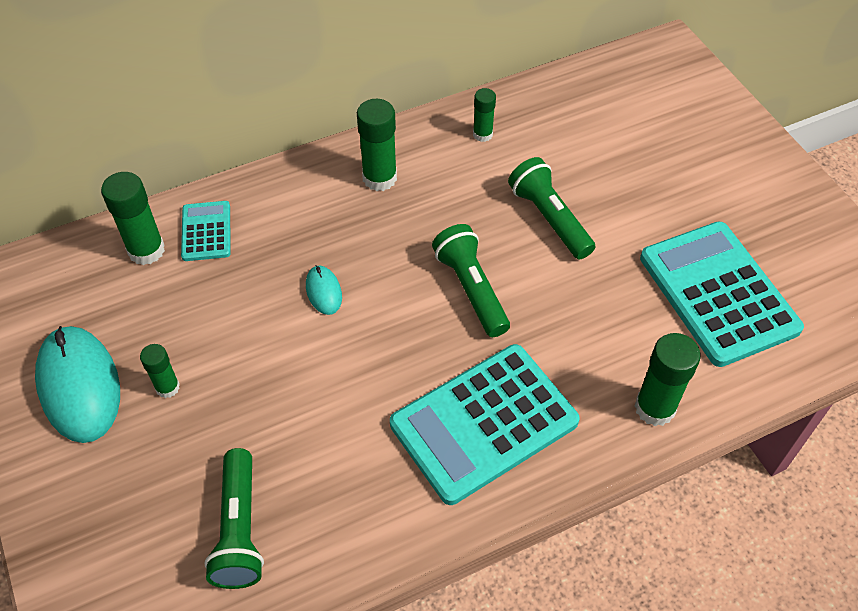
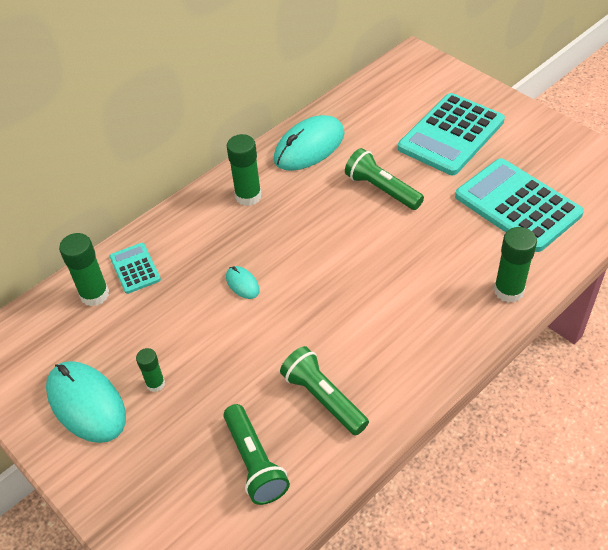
camera: 15 degrees left, 5 degrees down
(471, 289) = (348, 251): green flashlight -> green flashlight (323, 398)
(482, 134) = (309, 147): green glue stick -> turquoise mouse
(484, 423) = (397, 336): turquoise calculator -> turquoise calculator (451, 135)

